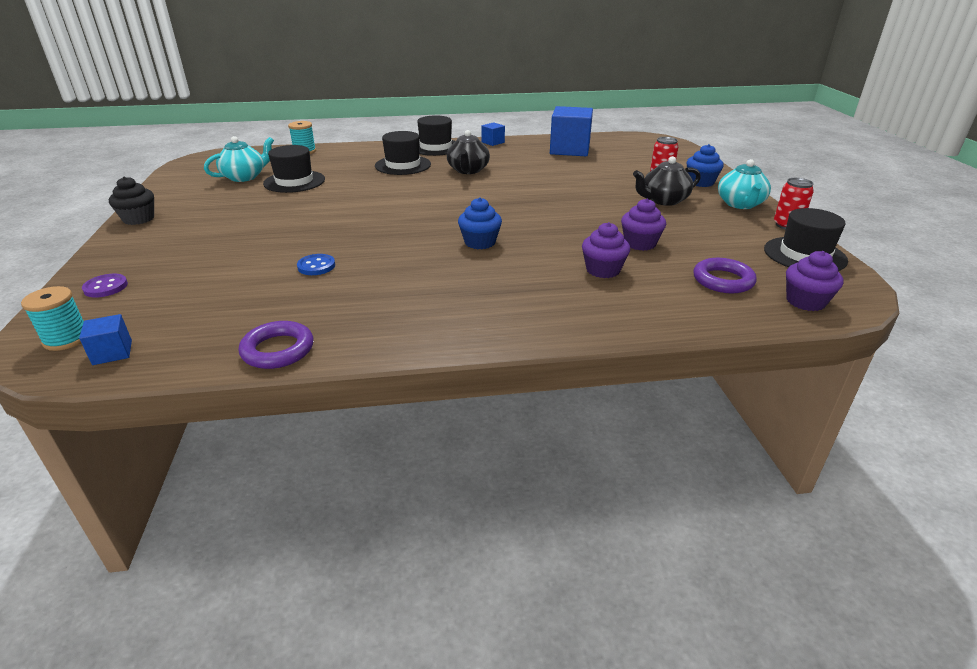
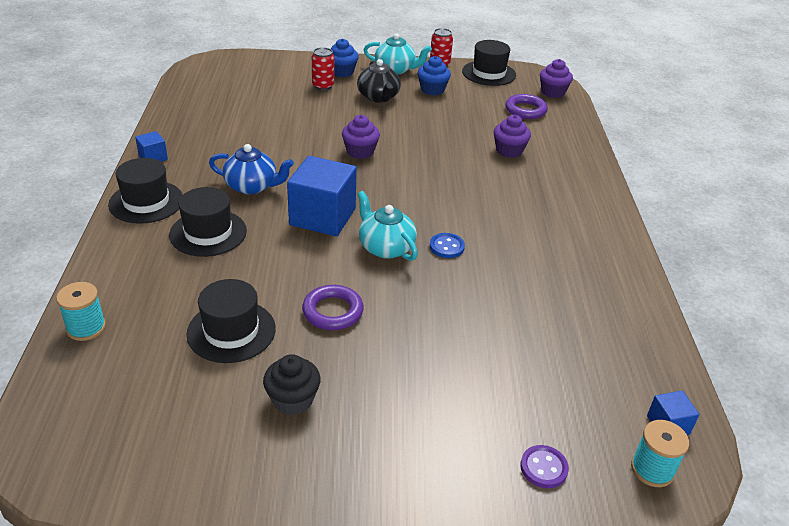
camera: 85 degrees left, 5 degrees up
(139, 219) = (333, 489): black cupcake -> black cupcake (293, 400)
(245, 177) = (185, 388): turquoise teapot -> turquoise teapot (385, 247)
(278, 350) = (644, 317): purple ring -> purple ring (333, 311)
(316, 266) = (496, 301): blue button -> blue button (446, 247)
(468, 170) = (252, 186): black teapot -> blue teapot
(480, 242) = (453, 200): blue cupcake -> blue cupcake (432, 90)
(569, 150) = (214, 114): blue cube -> blue cube (322, 217)
(640, 243) = (464, 126): purple cupcake -> purple cupcake (360, 152)

